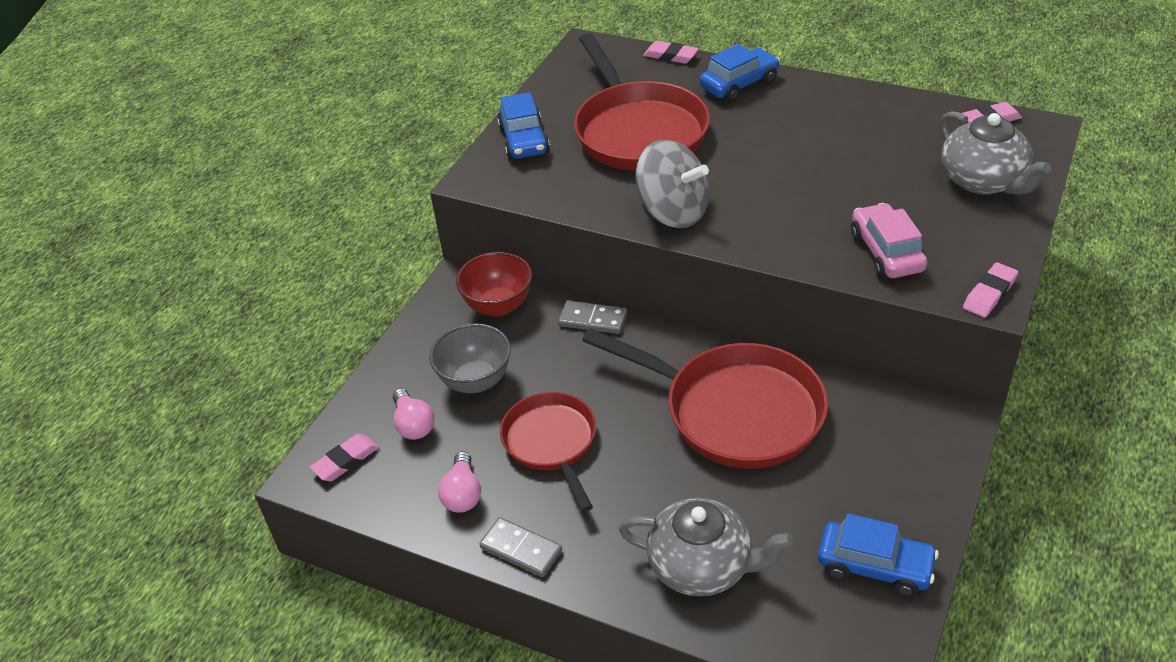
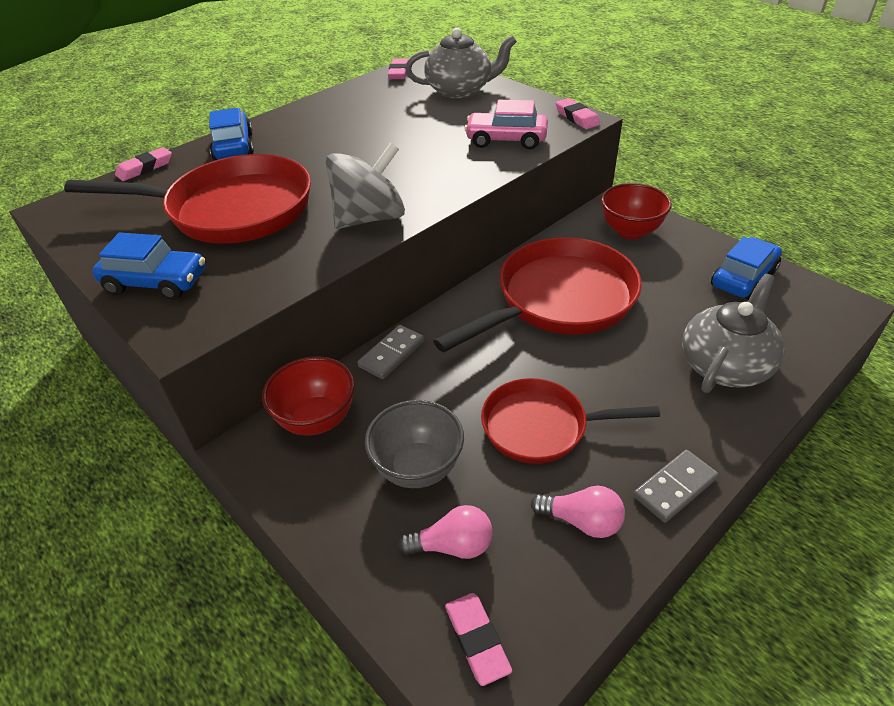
camera: 70 degrees left, 0 degrees up
(905, 442) = (630, 231): none -> red bowl

